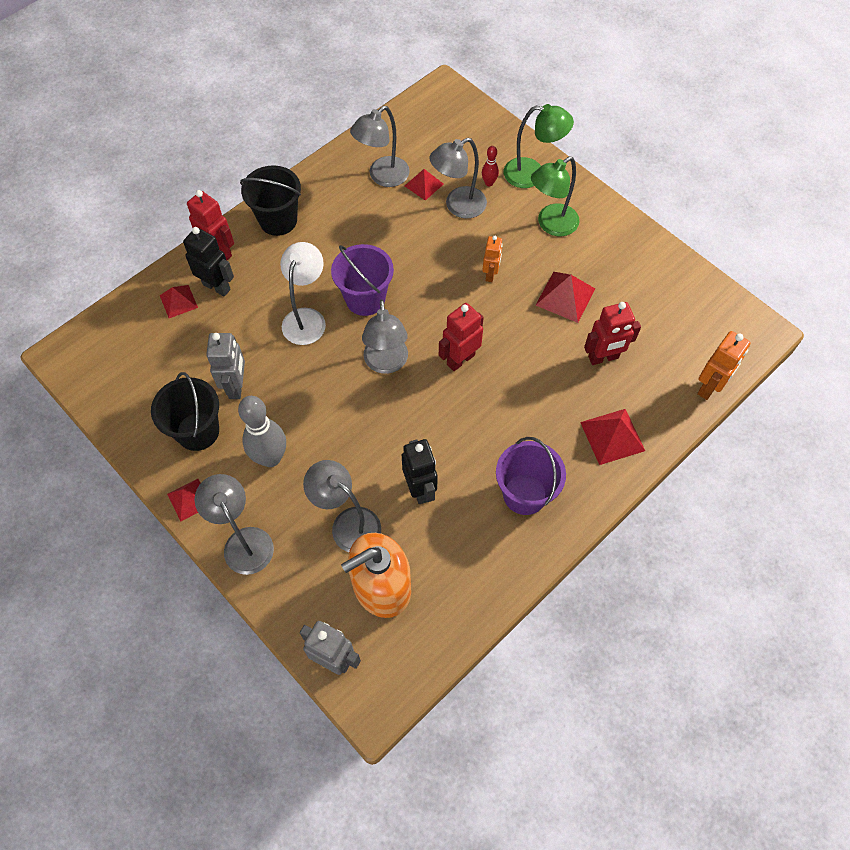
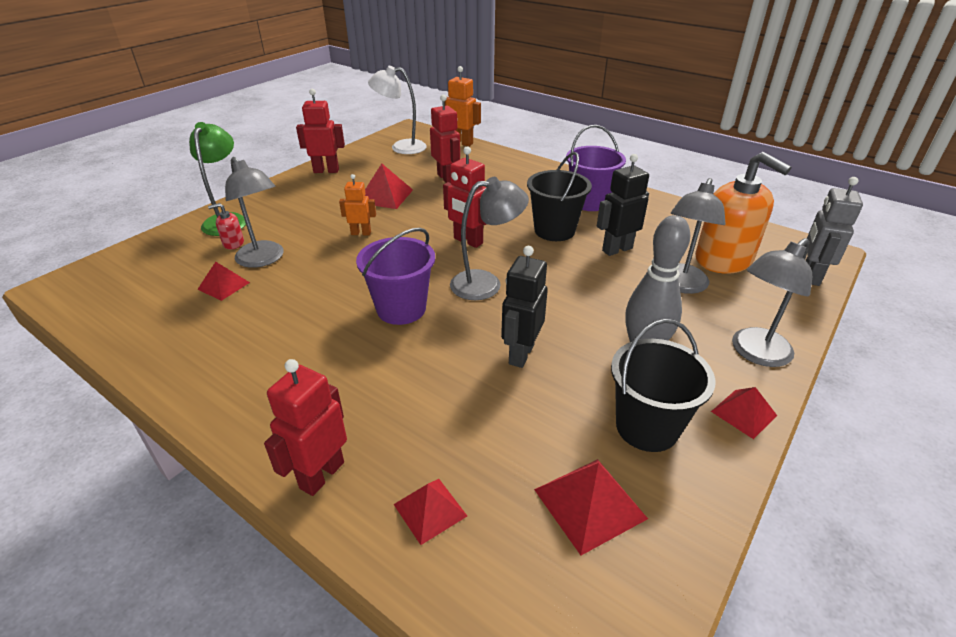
camera: 100 degrees left, 25 degrees down
(217, 286) = (394, 462): black robot -> black robot (521, 354)
(236, 386) = (561, 401): grey robot -> none
(278, 220) = (261, 411): black bucket -> black bucket (554, 230)
(306, 318) = (437, 353): white lamp -> white lamp (401, 147)
(382, 177) = (200, 319): grey lamp -> none
(489, 183) = (233, 243): red bowling pin -> red soap dispenser
(551, 225) = (298, 207): green lamp -> none
(612, 436) = (518, 172): red pyramid -> red pyramid (589, 503)
(634, 245) = (326, 171): none -> red robot

